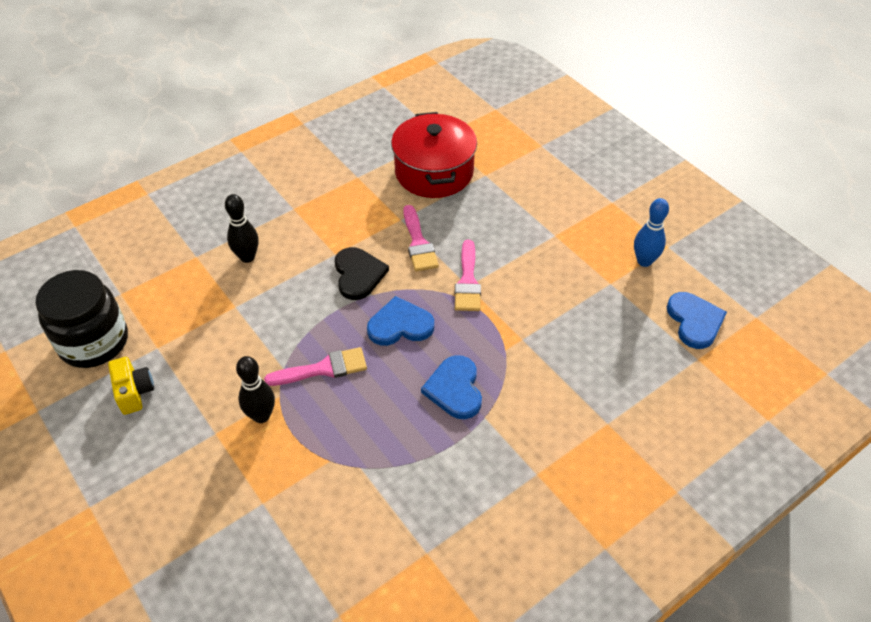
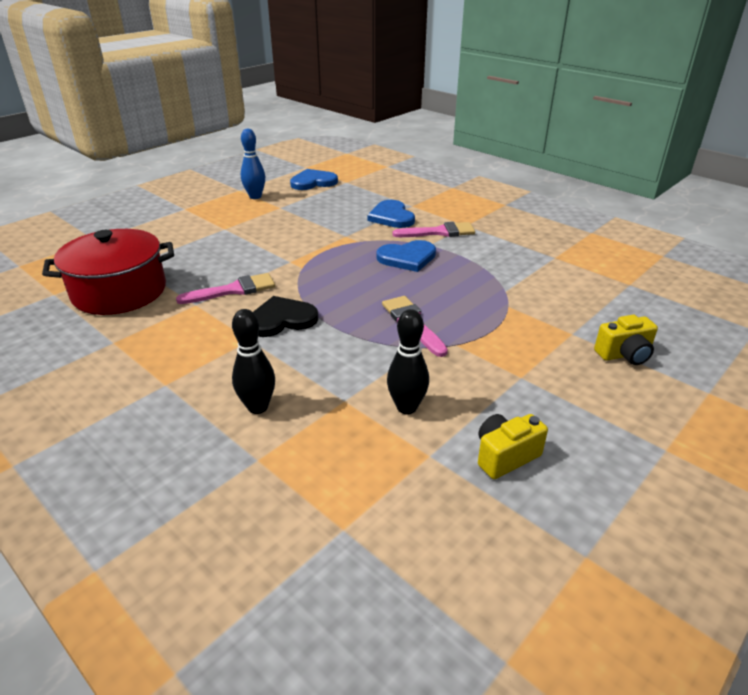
camera: 100 degrees left, 15 degrees down
(94, 342) = (444, 529): black jar -> none
(212, 536) = (624, 354): none -> yellow camera
(261, 416) = (485, 350): black bowling pin -> black bowling pin (406, 407)
(400, 325) = (345, 289): blue heart -> blue heart (391, 217)
(468, 281) = (284, 261): pink brush -> pink brush (439, 232)

